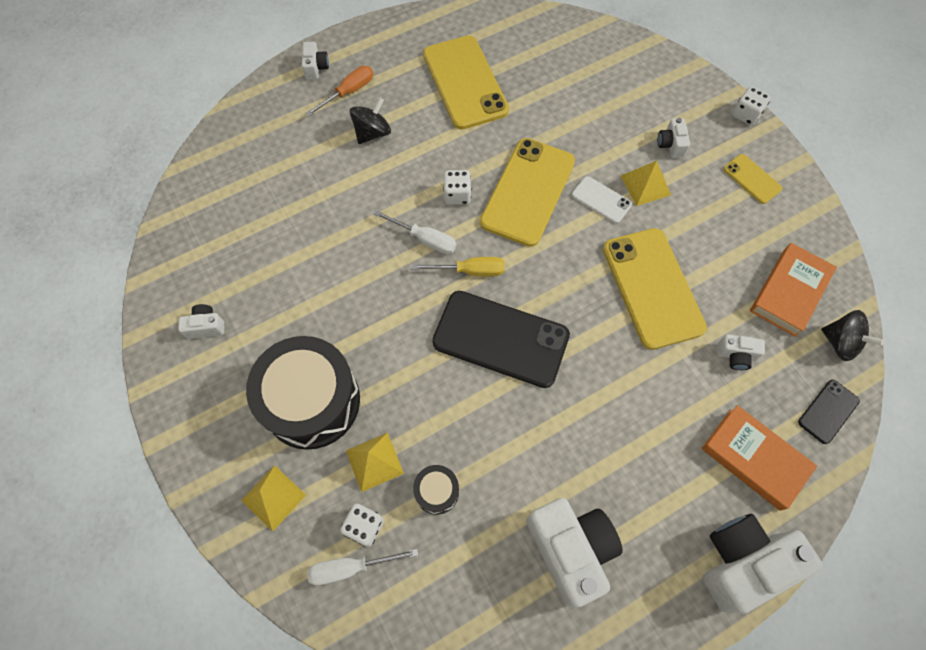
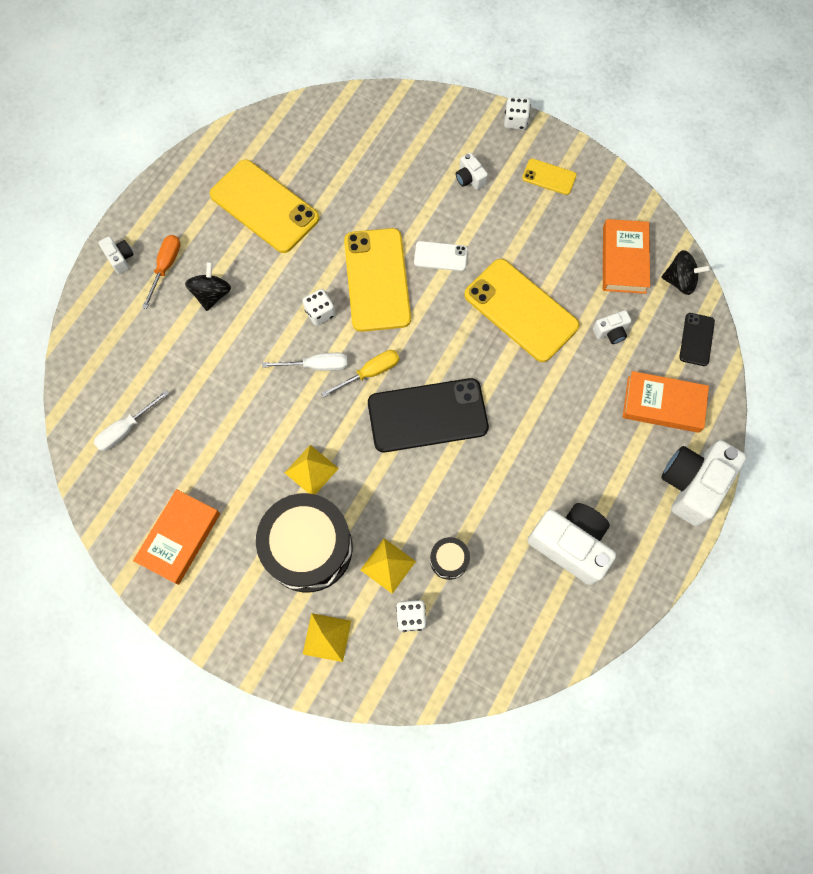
camera: 30 degrees left, 5 degrees up
(206, 326) = (179, 538): white camera -> orange book
(351, 567) = (419, 652): white screwdriver -> white screwdriver (126, 429)
(645, 185) = (468, 225): yellow pyramid -> yellow pyramid (311, 470)

